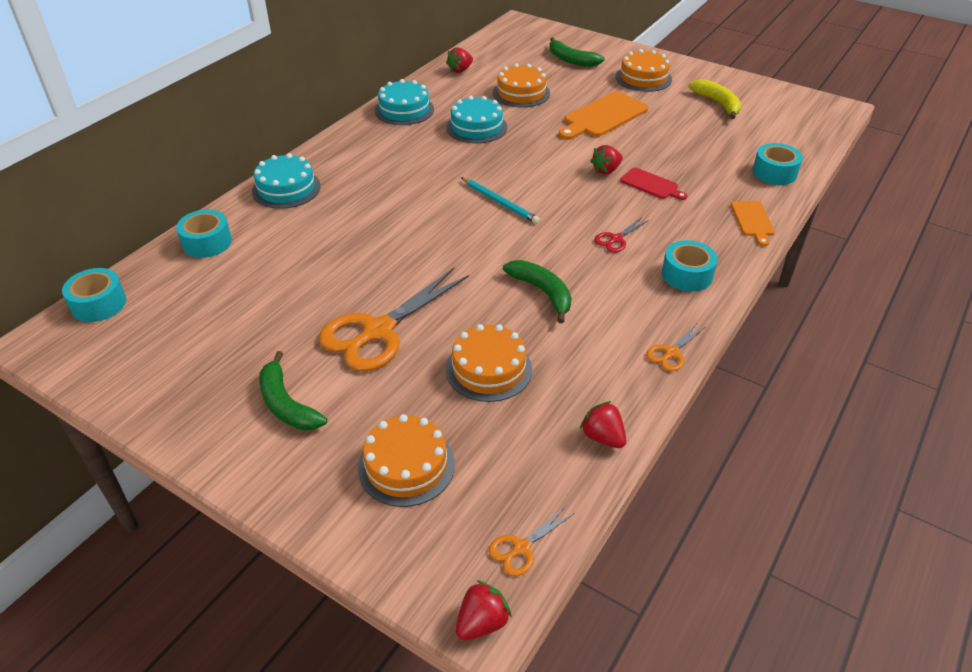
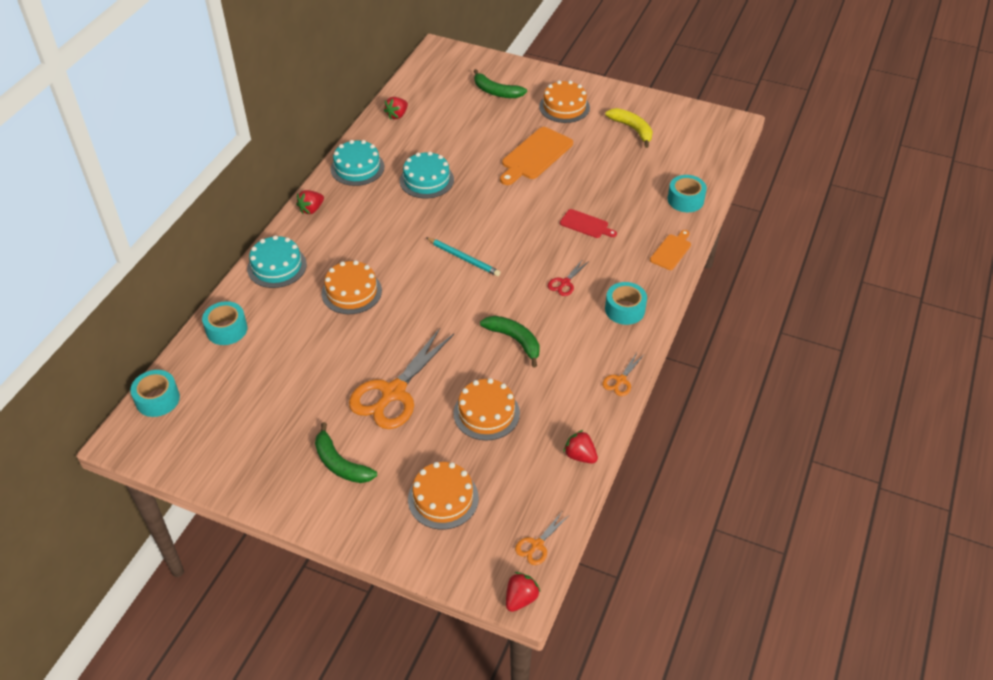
camera: 10 degrees left, 5 degrees up
(521, 93) = (458, 136): orange cake -> orange cake (351, 292)
(606, 170) = (546, 214): red strawberry -> red strawberry (311, 209)
(752, 220) = (671, 251): orange cutting board -> orange cutting board turned 135 degrees counterclockwise

